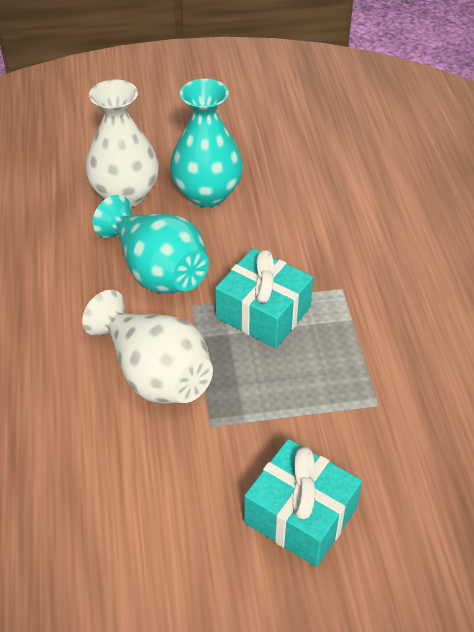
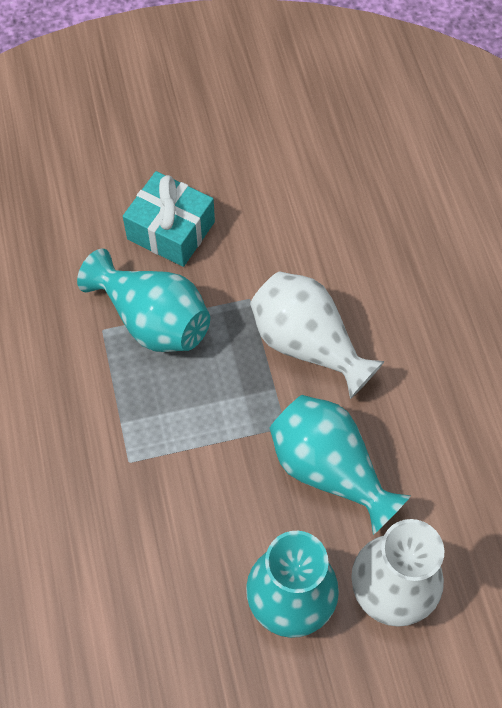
camera: 175 degrees right, 15 degrees up
(263, 312) = (210, 423): turquoise gift -> none
(322, 409) = (153, 321): none -> turquoise vase

